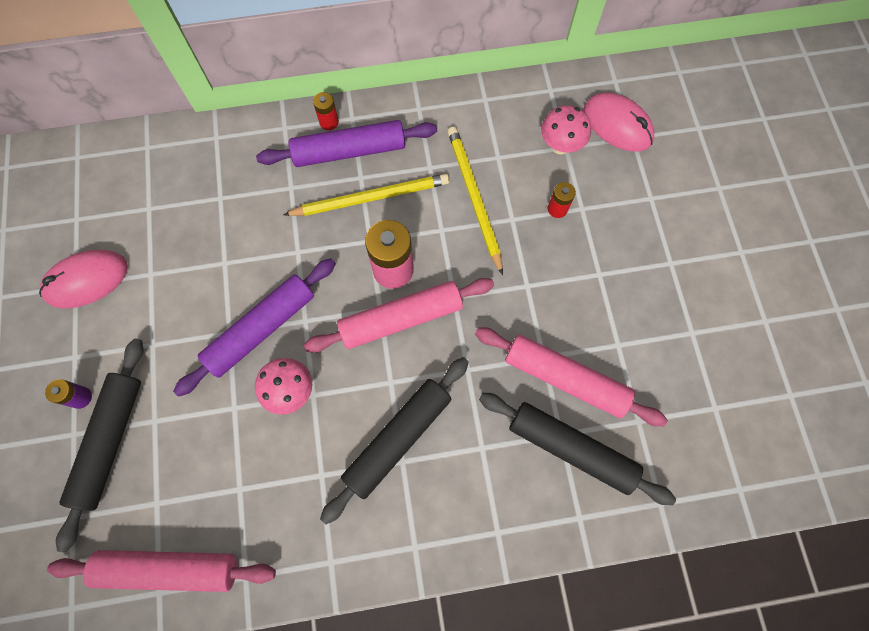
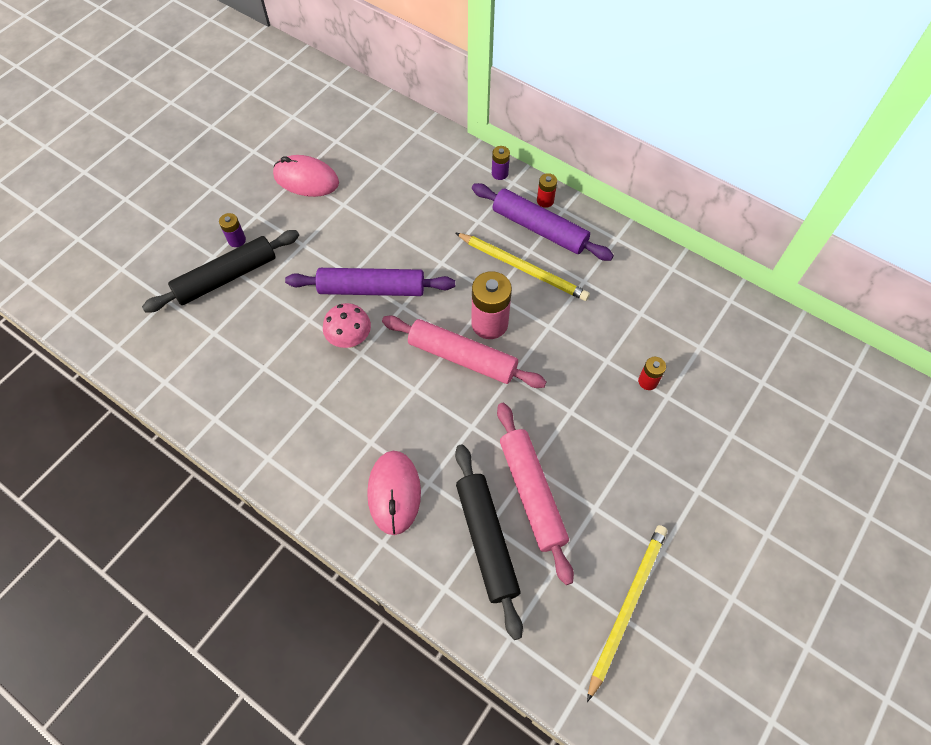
camera: 45 degrees right, 10 degrees down
(169, 569) = (183, 374): pink rolling pin -> none
(265, 128) = (500, 173): none -> purple battery
(398, 439) = (382, 426): black rolling pin -> none
(474, 198) = (594, 325): yellow pencil -> yellow pencil (627, 606)
(560, 146) = (696, 342): pink mushroom -> none
(617, 125) = (759, 364): pink mouse -> pink mouse (394, 493)

